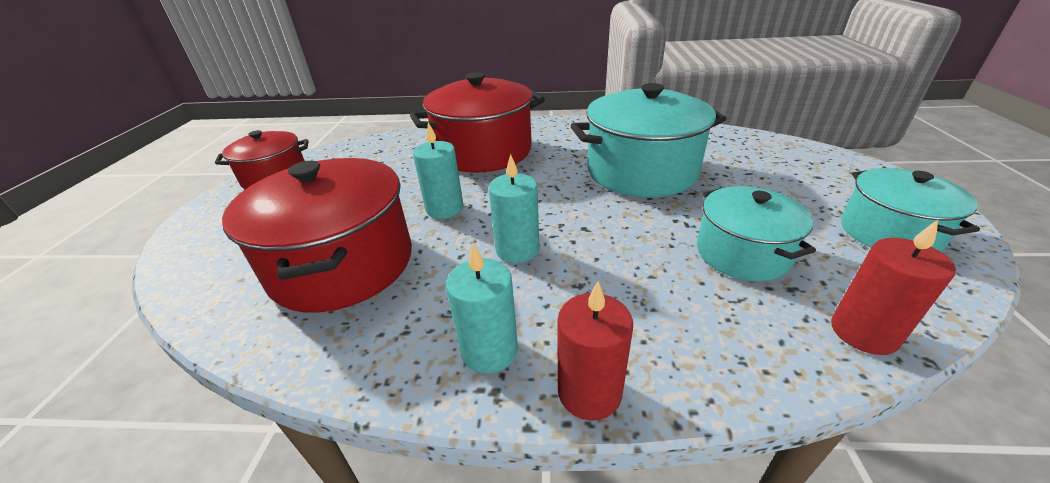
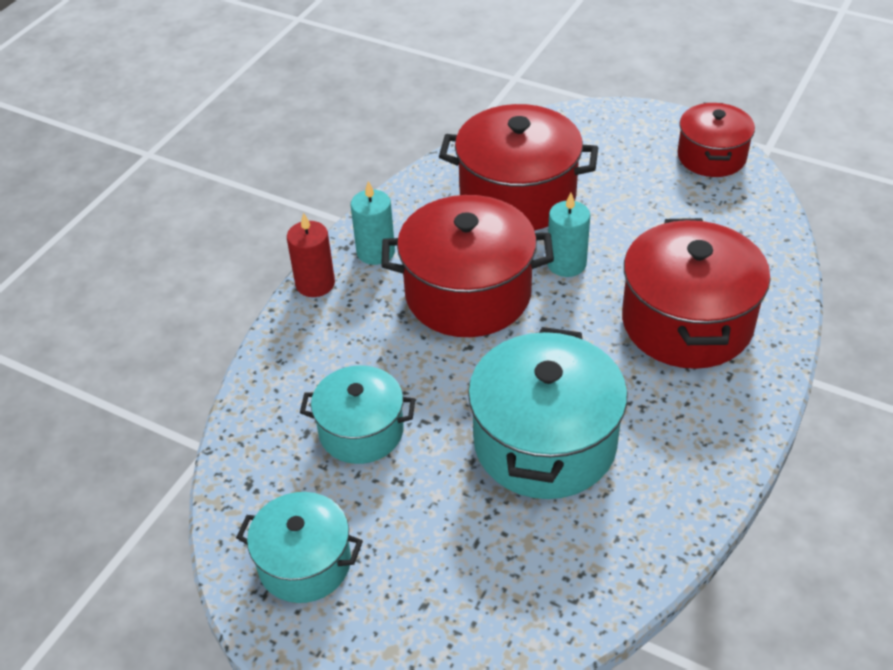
camera: 115 degrees right, 10 degrees up
(517, 249) = (468, 293): turquoise candle -> red pot
(863, 332) = (247, 437): red candle -> none

